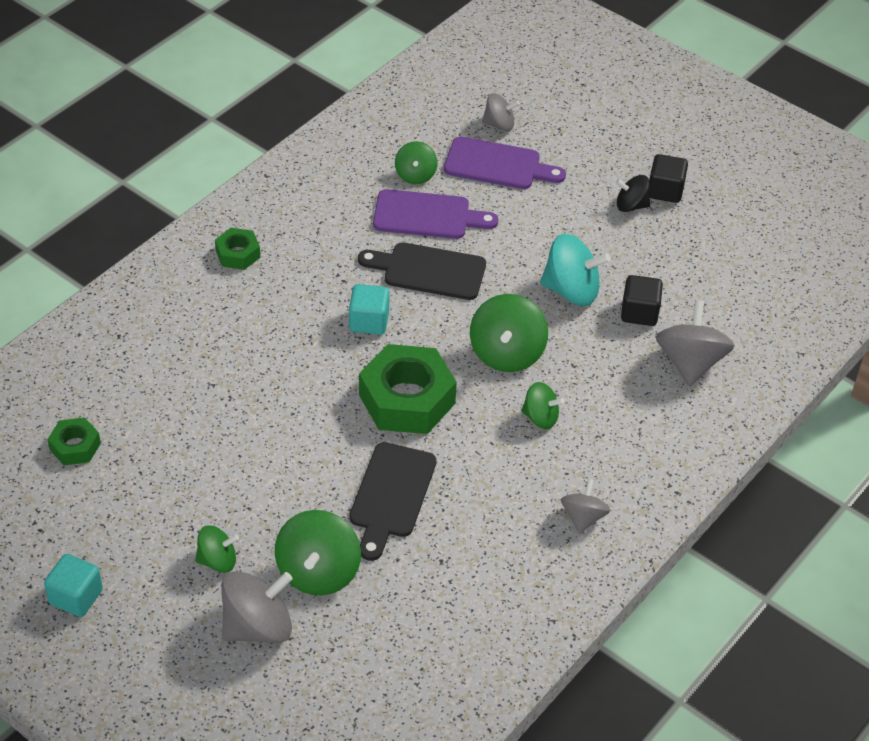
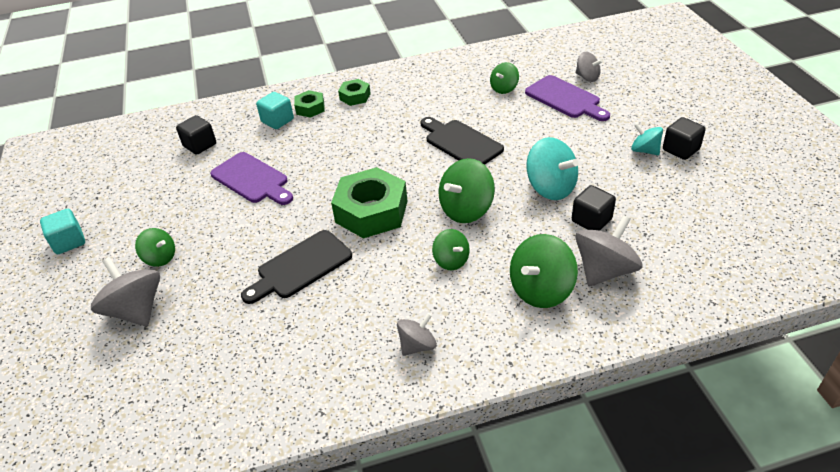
camera: 40 degrees right, 5 degrees down
(75, 446) = (163, 162): green nut -> green nut (310, 108)
(100, 403) = (200, 145): none -> black cube
(258, 626) = (136, 310): grey spinning top -> grey spinning top turned 135 degrees counterclockwise
(318, 572) = (206, 294): green spinning top -> green spinning top (541, 290)
(369, 321) = (394, 158): turquoise cube -> turquoise cube (277, 121)
(427, 216) = (490, 112): purple cutting board -> purple cutting board (252, 179)
(631, 206) = (644, 150): black spinning top -> turquoise spinning top

